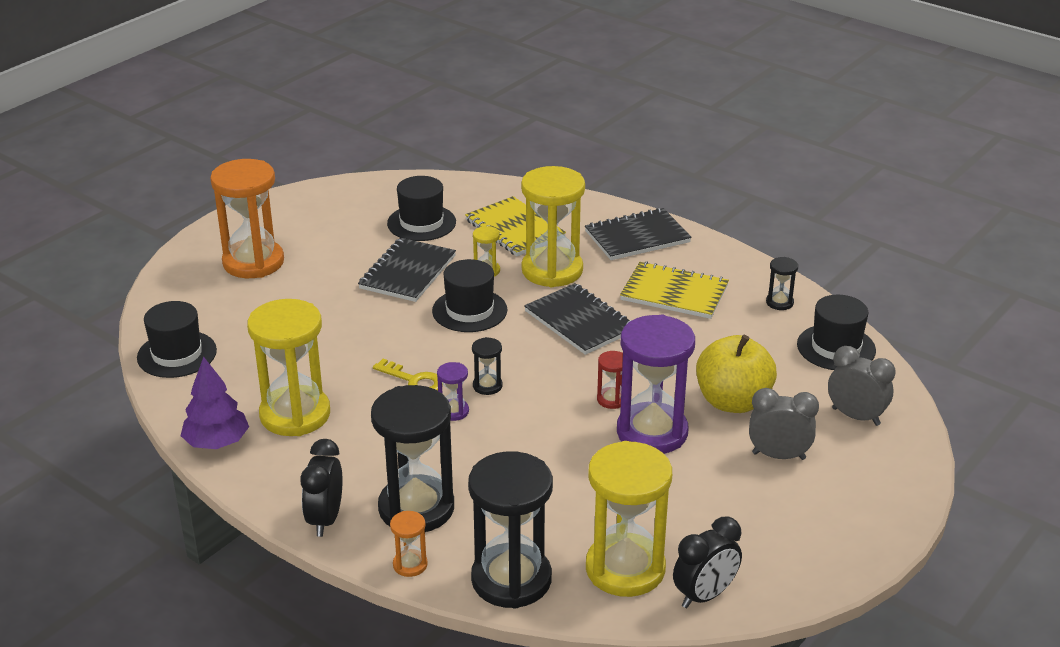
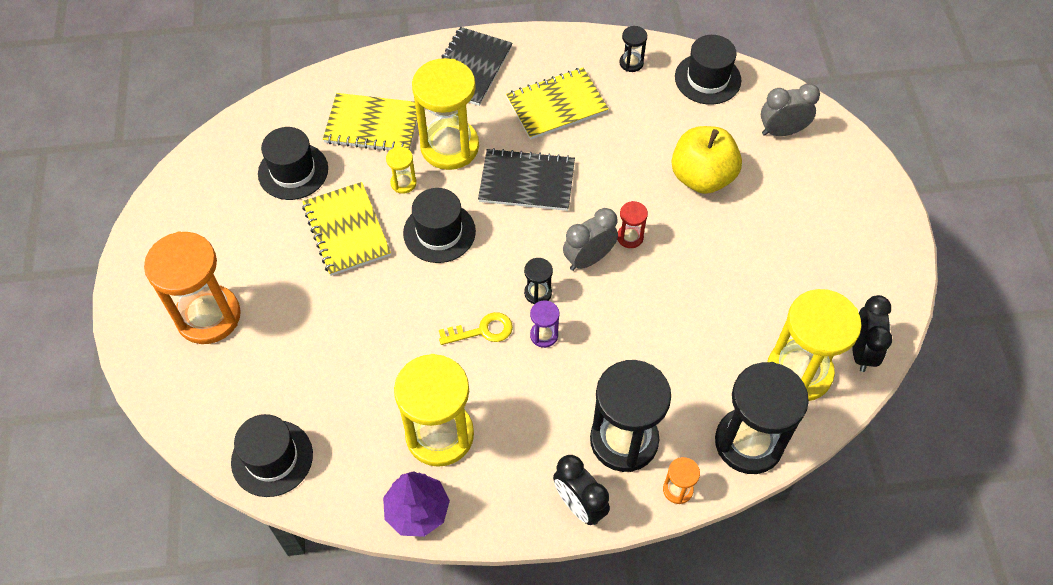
camera: 45 degrees left, 25 degrees up
(408, 272) = (346, 230): black notebook -> yellow notebook
(652, 432) = (686, 245): purple hourglass -> none
(778, 456) = (777, 202): grey clock -> grey clock (588, 259)

